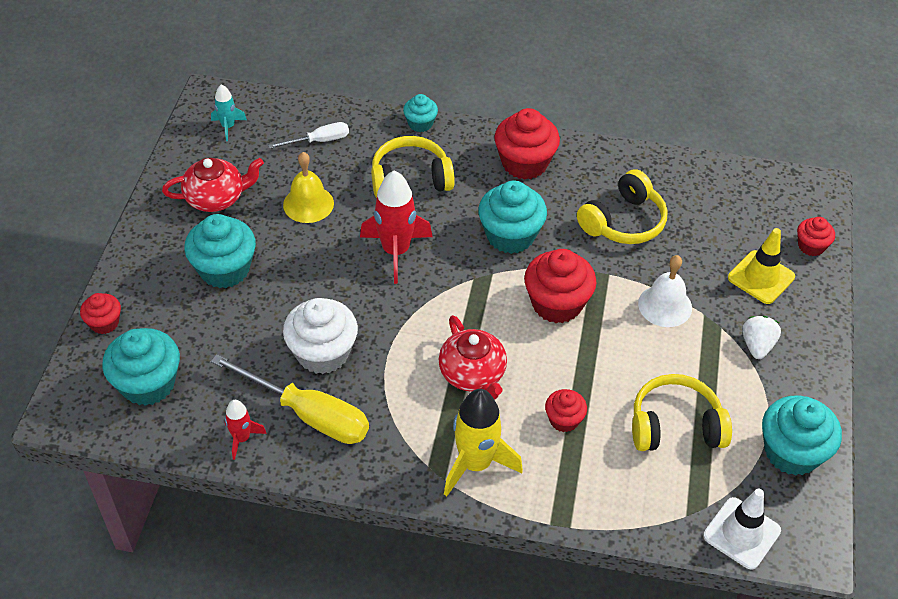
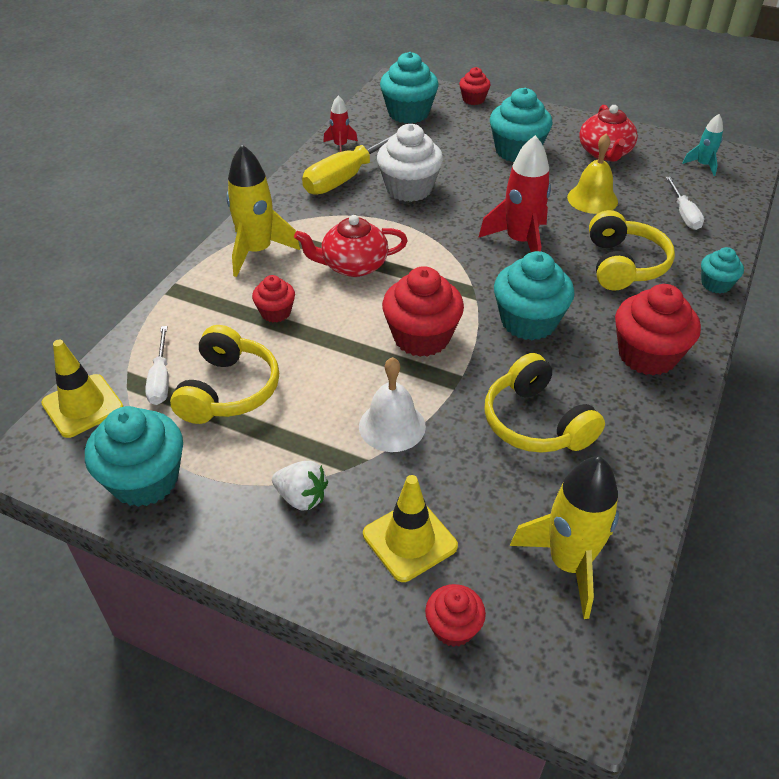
camera: 105 degrees right, 5 degrees down
(685, 483) = (161, 379): none -> white screwdriver
(737, 197) = (568, 563): none -> yellow rocket
(741, 533) = (83, 406): white traffic cone -> yellow traffic cone

